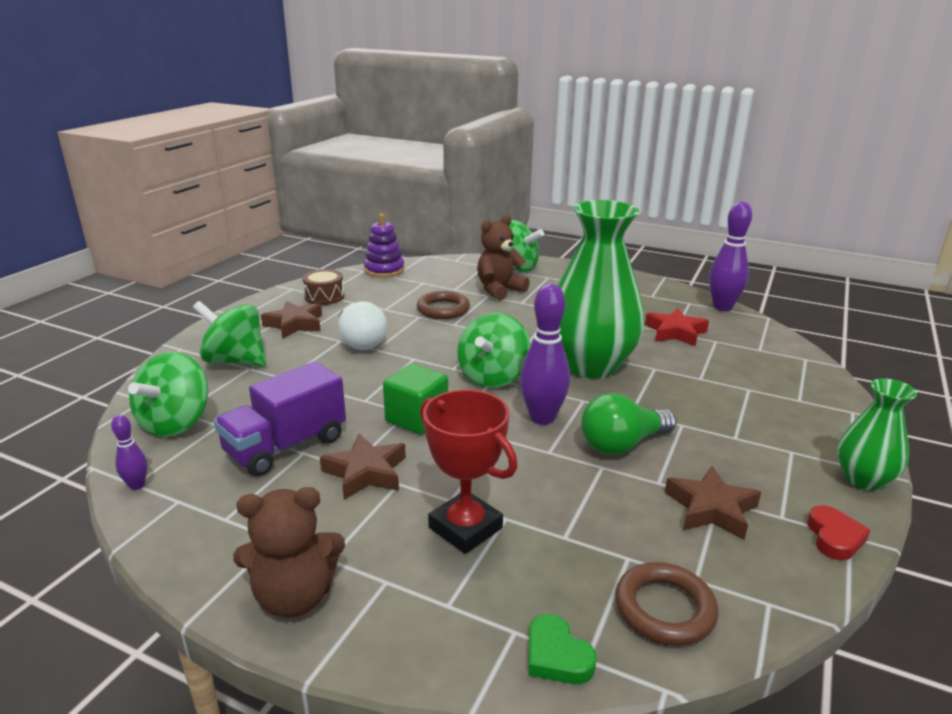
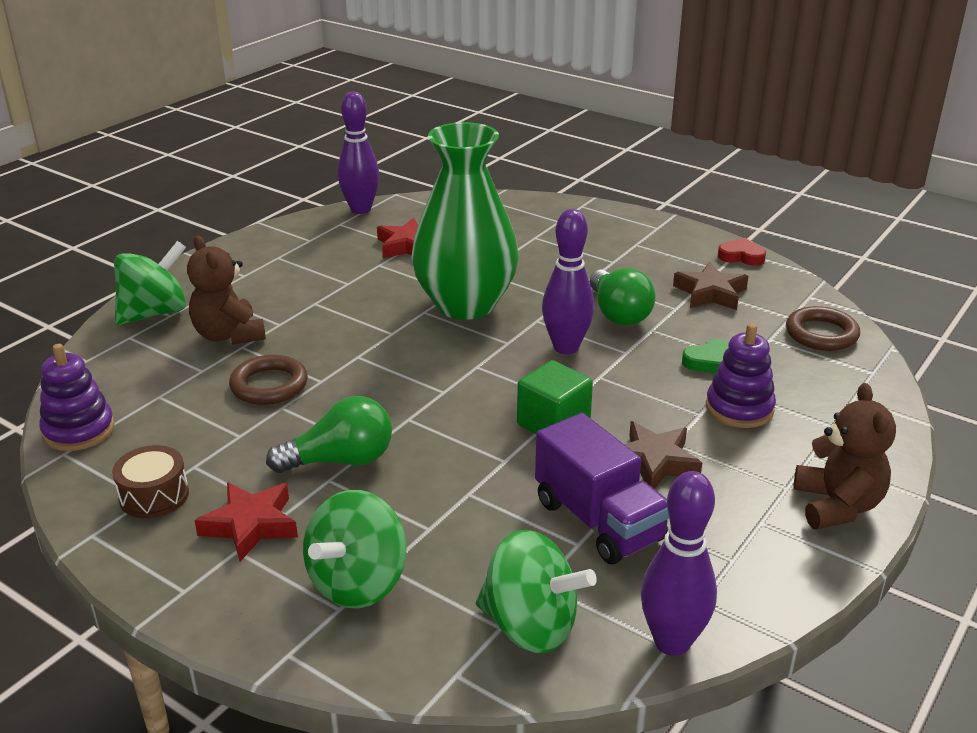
camera: 80 degrees left, 5 degrees up
(137, 485) = (672, 642): purple bowling pin -> purple bowling pin, size x2.02
(295, 324) = (251, 525): brown star -> red star
(360, 341) = (341, 460): white light bulb -> green light bulb
(465, 528) = (739, 408): red trophy -> purple stacking toy
(493, 377) = (474, 366): green spinning top -> none
(556, 656) = (873, 383): green heart -> green heart (709, 361)
(863, 479) = (674, 228): green vase -> none

